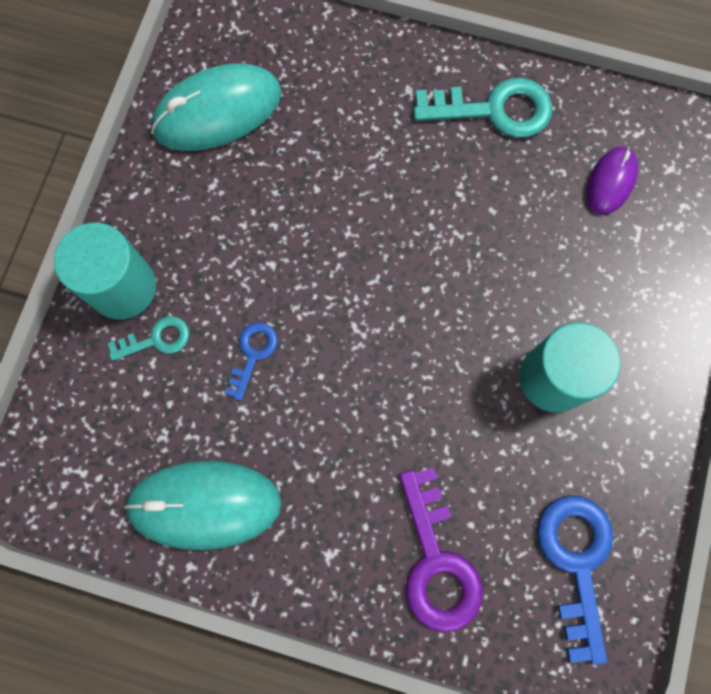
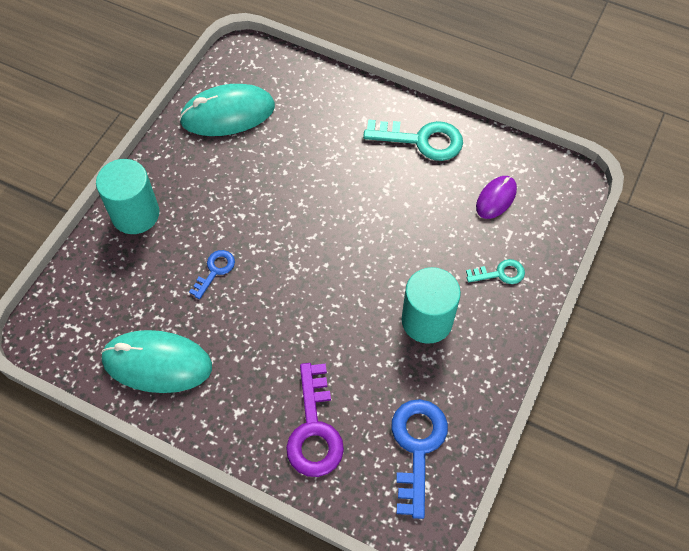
camera: 10 degrees right, 15 degrees down
(157, 339) = (150, 251): turquoise key -> turquoise key (500, 273)

